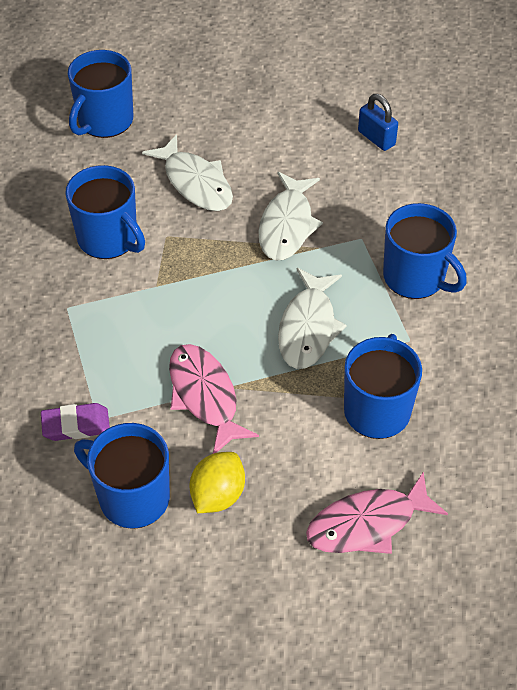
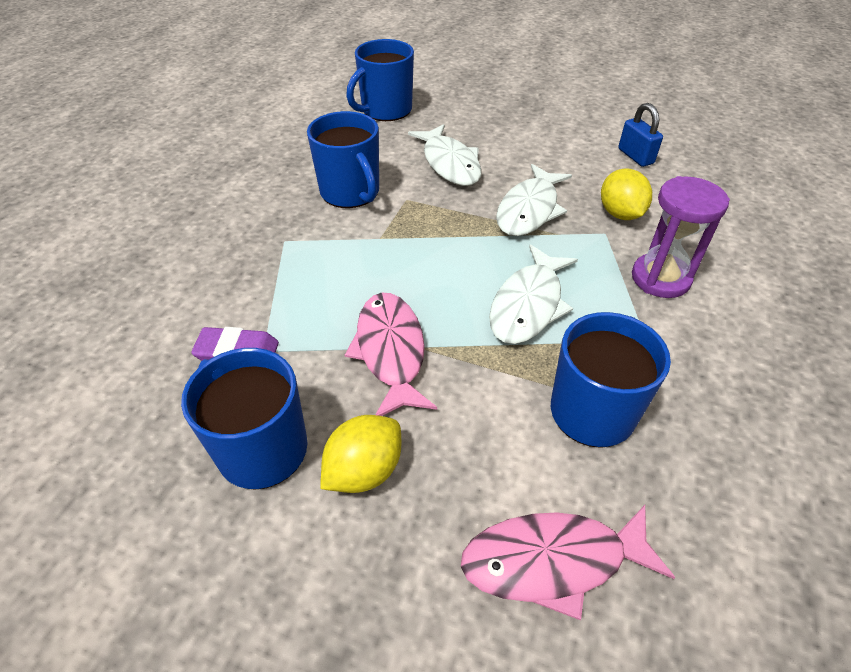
camera: 15 degrees right, 5 degrees down
(371, 213) = (620, 214): none -> yellow lemon
(415, 277) = (660, 278): blue mug -> purple hourglass

